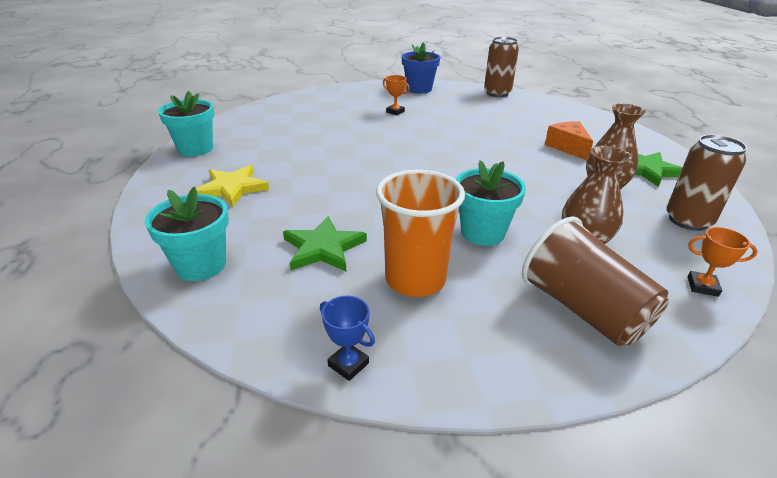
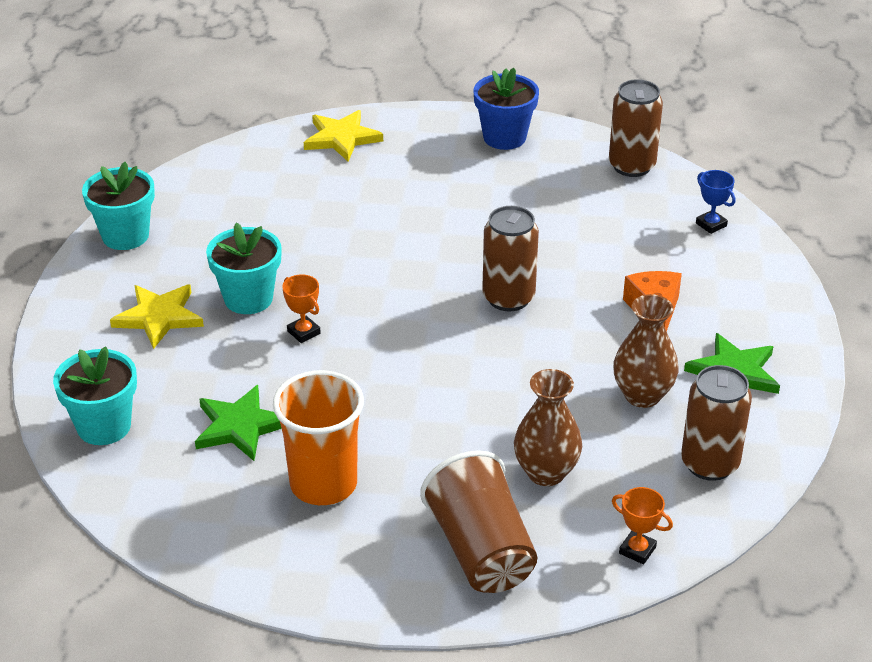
camera: 15 degrees right, 5 degrees up
(325, 96) = (341, 138): none -> yellow star
(348, 364) = (218, 559): blue trophy -> blue trophy (711, 224)
(395, 112) = (436, 192): orange trophy -> orange trophy (303, 332)
(474, 151) = (508, 298): none -> brown can
(482, 233) = (434, 437): turquoise flower pot -> turquoise flower pot (248, 298)

